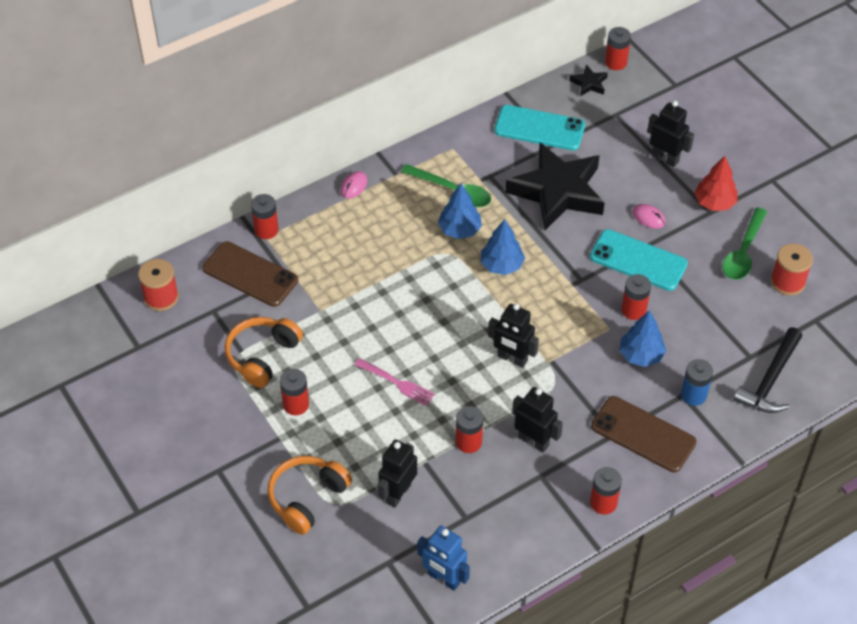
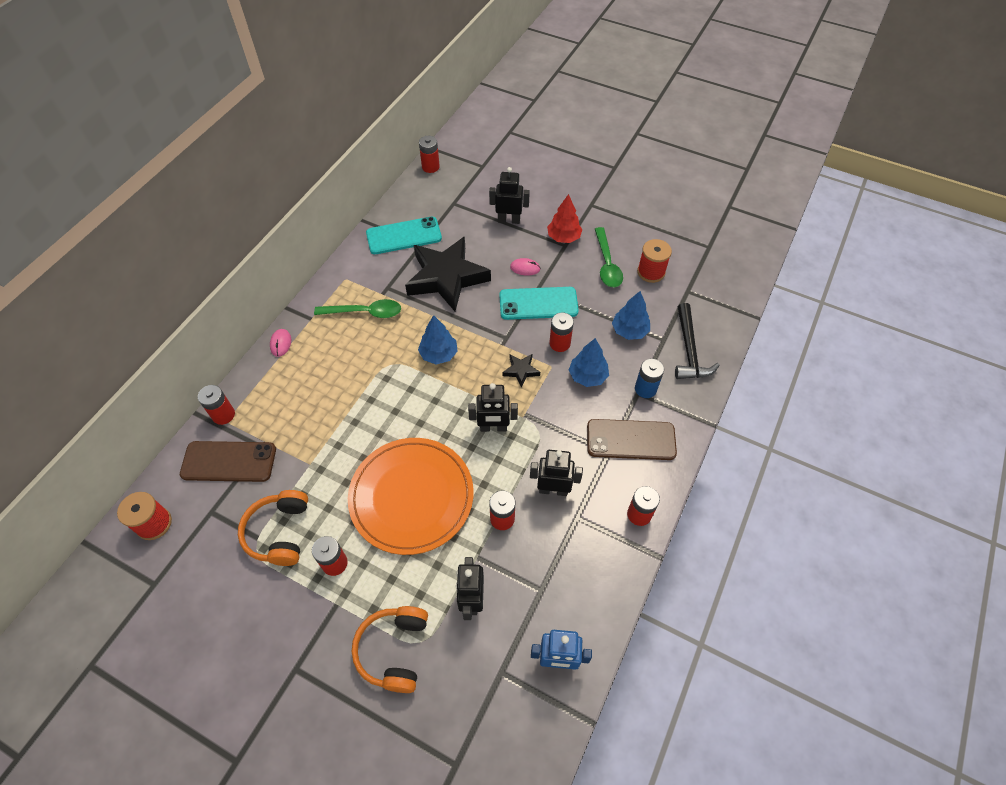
camera: 30 degrees left, 5 degrees up
(396, 383) = (411, 496): pink fork -> orange plate
(459, 230) = (388, 341): blue tree -> blue tree (629, 331)
(589, 83) = (420, 189): black star -> black star (521, 371)

